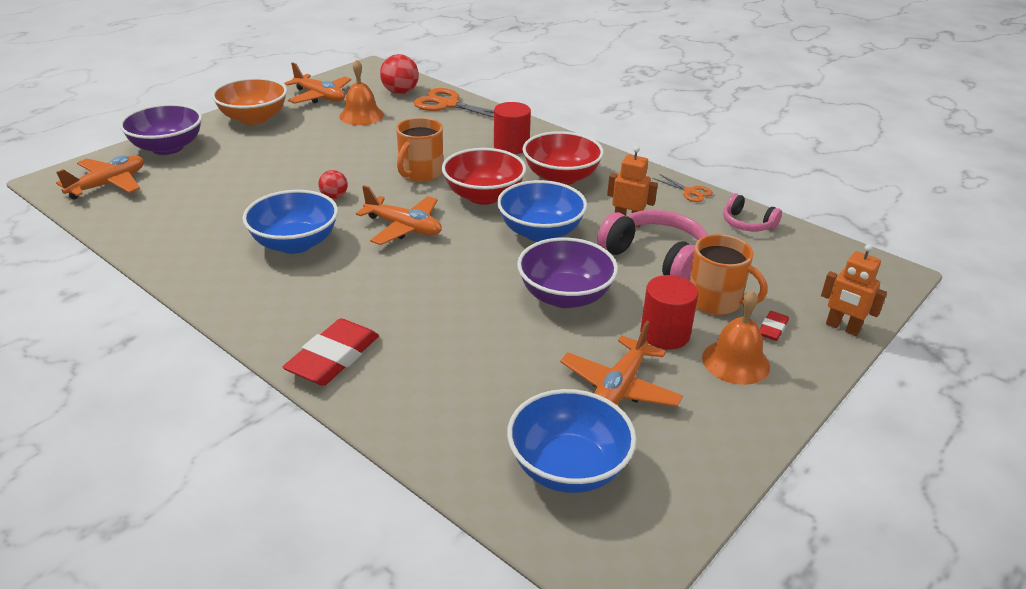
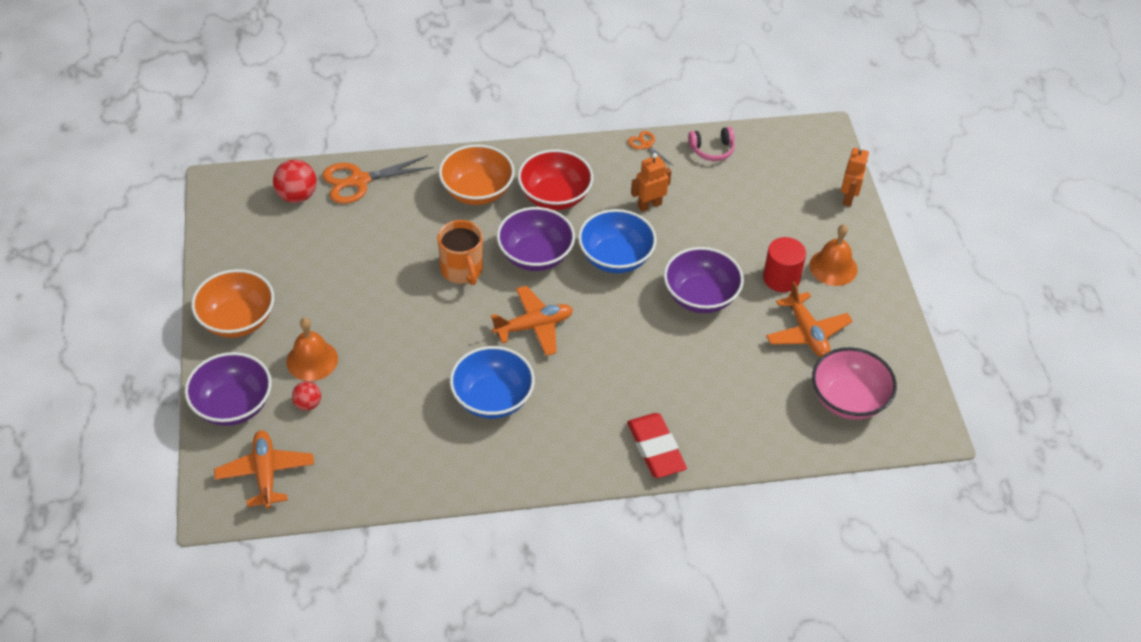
camera: 50 degrees left, 15 degrees up
(320, 97) = (243, 253): orange plane -> none
(334, 197) = (444, 340): red ball -> red ball (308, 404)
(361, 115) = (315, 247): orange bell -> orange bell (312, 360)
(483, 196) = (535, 255): red bowl -> purple bowl
(511, 146) = (477, 191): red cylinder -> orange bowl
(568, 467) = (848, 400): blue bowl -> pink bowl
(656, 258) = (704, 223): pink headphones -> none
(690, 192) = (646, 145): orange scissors -> orange scissors turned 120 degrees counterclockwise
(715, 301) = (774, 231): orange mug -> none
(772, 328) = (821, 228): red eraser -> none
(842, 327) = (849, 198): orange robot -> orange robot turned 60 degrees counterclockwise

